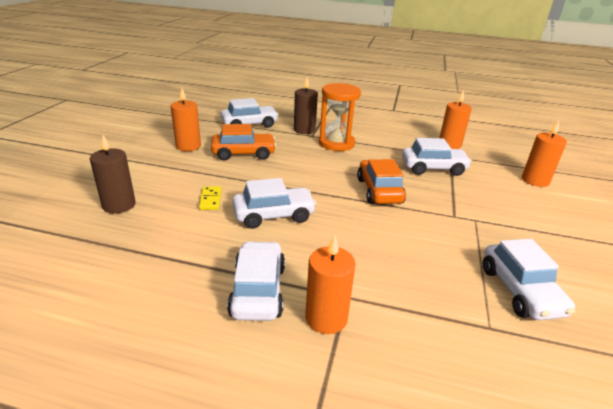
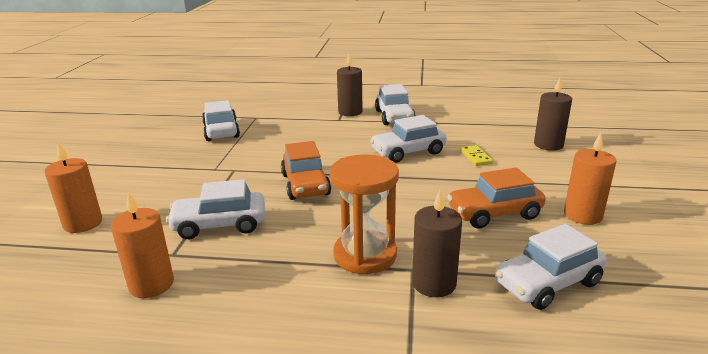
camera: 175 degrees right, 5 degrees down
(326, 318) = (350, 112): orange candle -> brown candle

